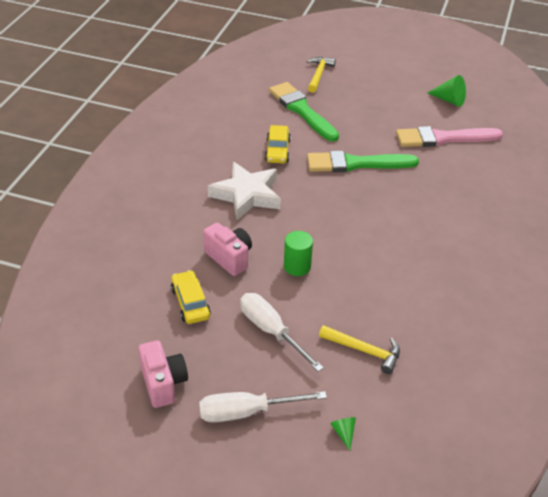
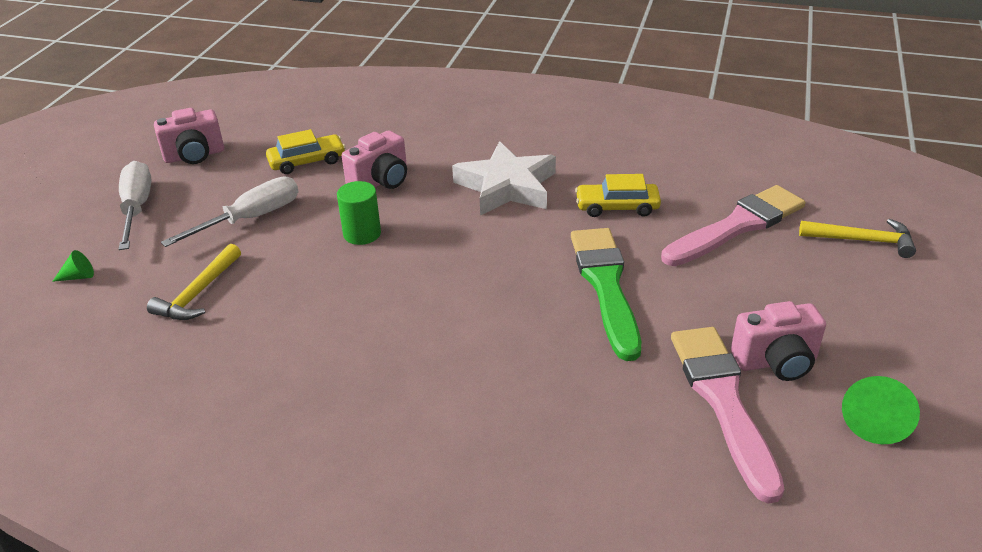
camera: 90 degrees right, 5 degrees down
(302, 110) = (737, 226): green brush -> pink brush
(414, 118) = (776, 362): none -> pink camera

